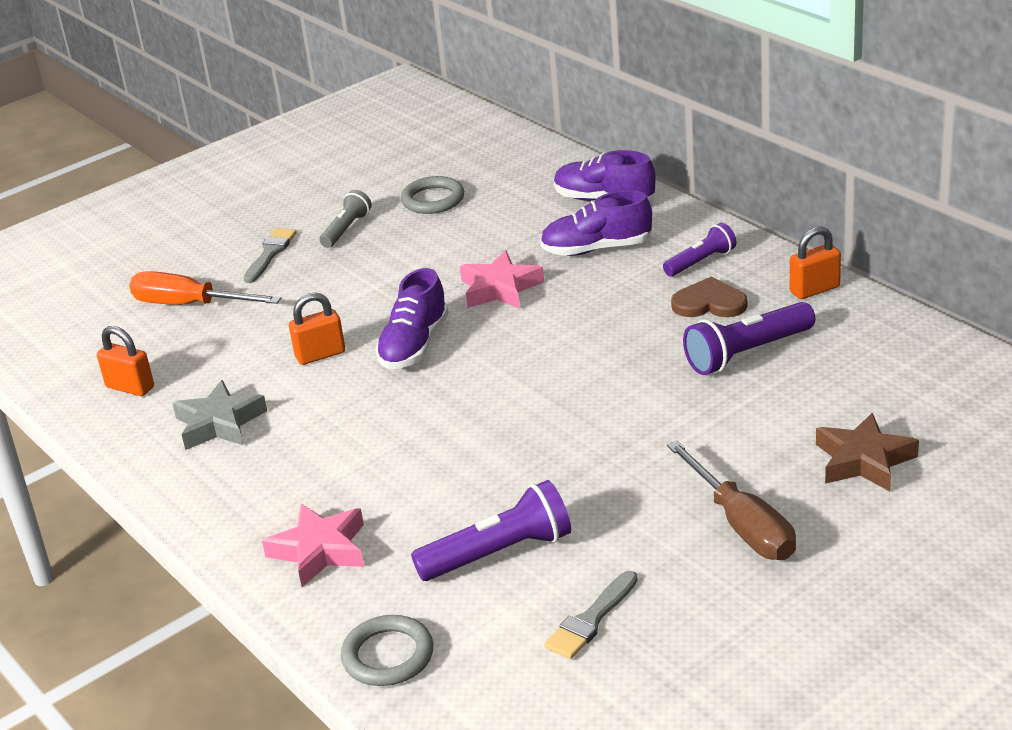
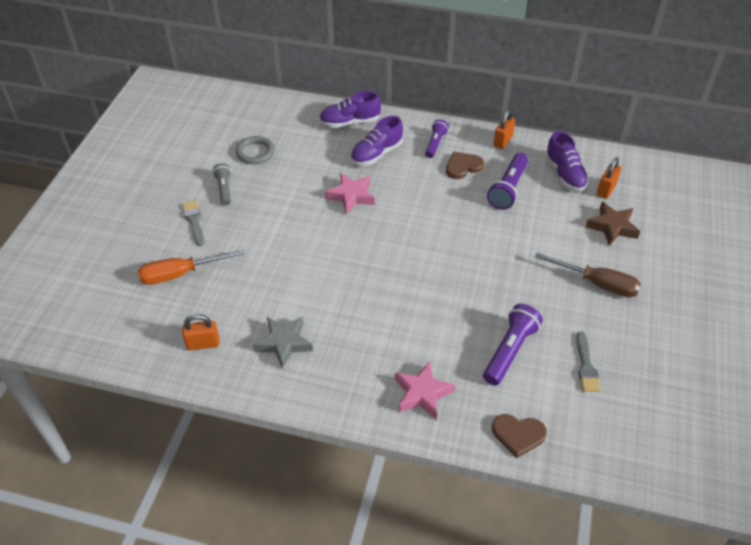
camera: 40 degrees left, 15 degrees up
(320, 355) = (295, 275): orange padlock -> orange padlock (606, 190)
(388, 655) = (518, 435): grey ring -> brown heart
(414, 345) = (342, 249): purple shoe -> purple shoe (564, 174)

